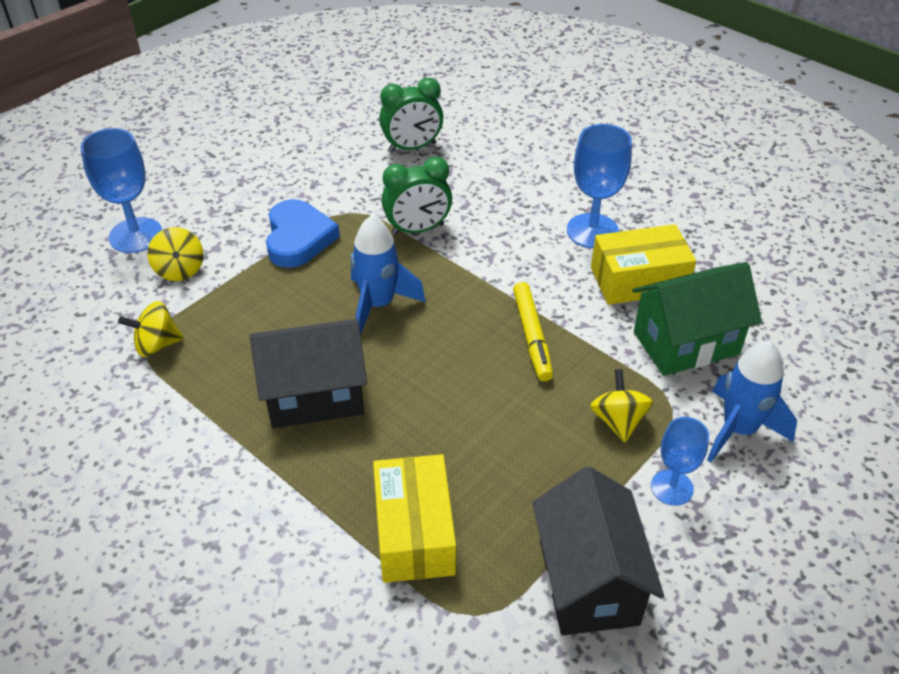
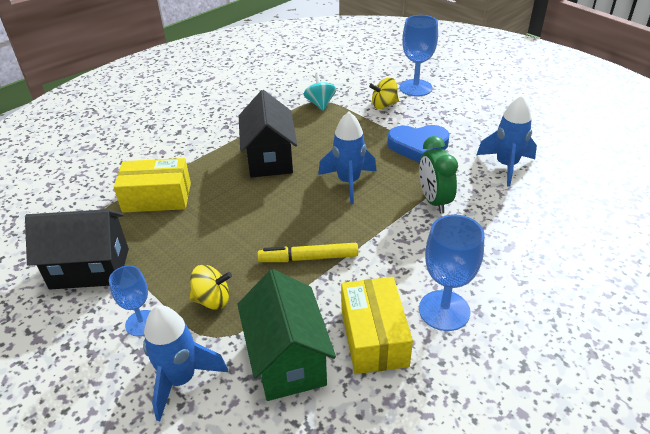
camera: 95 degrees right, 5 degrees down
(157, 345) = (320, 104): yellow spinning top -> turquoise spinning top
(349, 169) = (506, 166): none -> blue rocket
(412, 147) = (547, 199): green clock -> none

